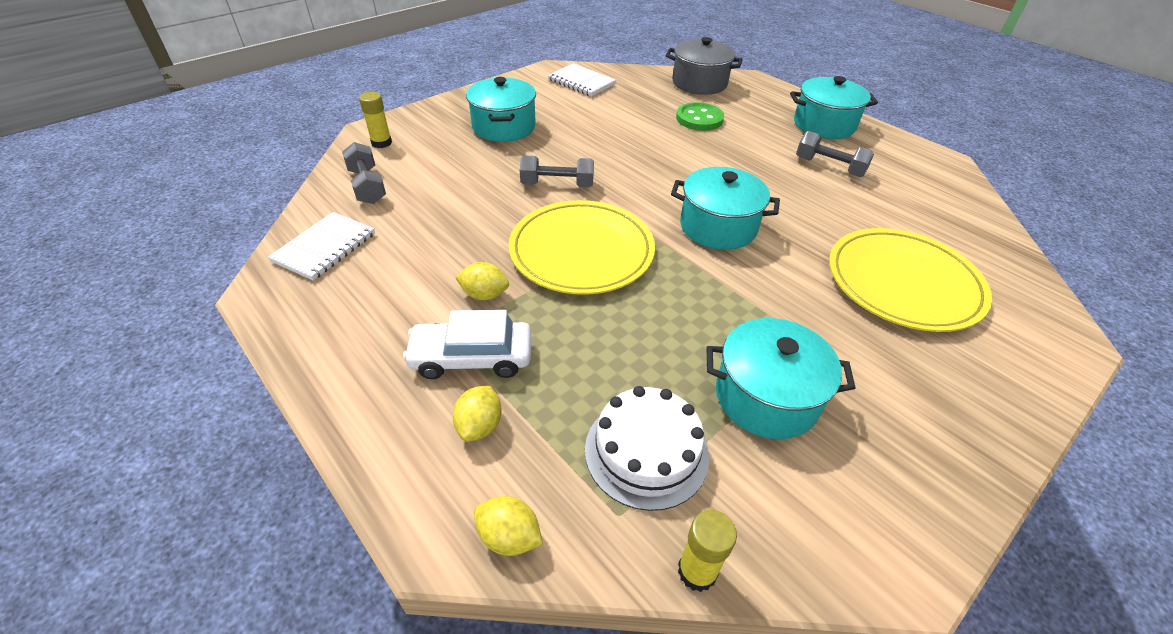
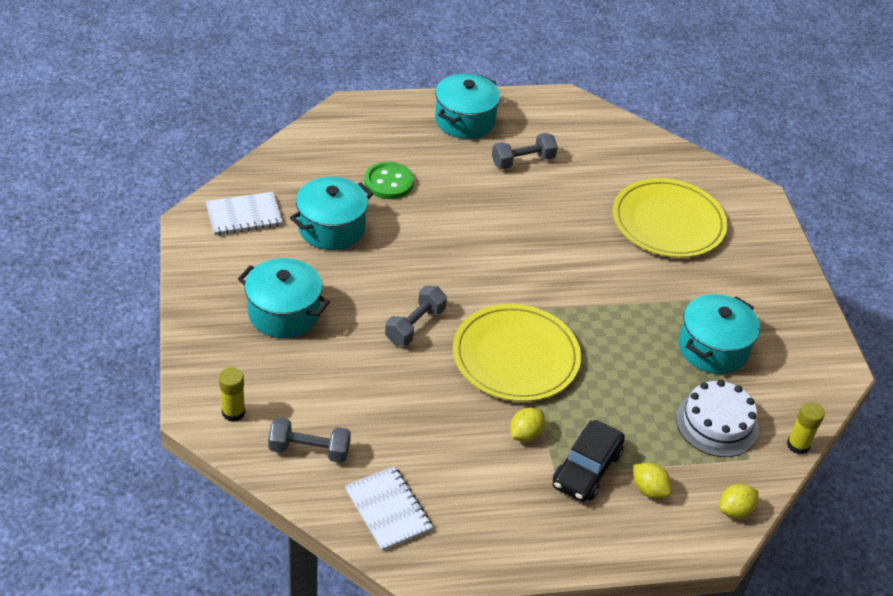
camera: 60 degrees left, 0 degrees up
(472, 358) = (586, 469): white car -> black car
(699, 83) = (326, 142): grey pot -> none
(718, 227) = (545, 268): turquoise pot -> turquoise pot (331, 228)

